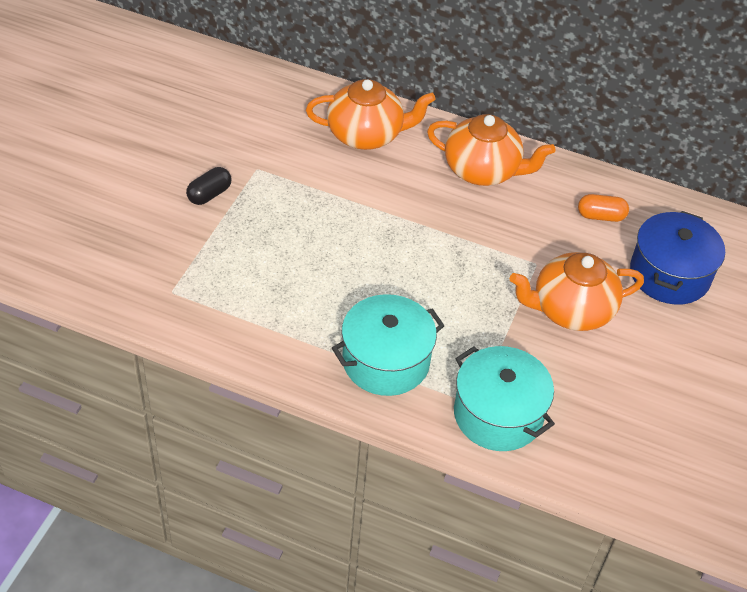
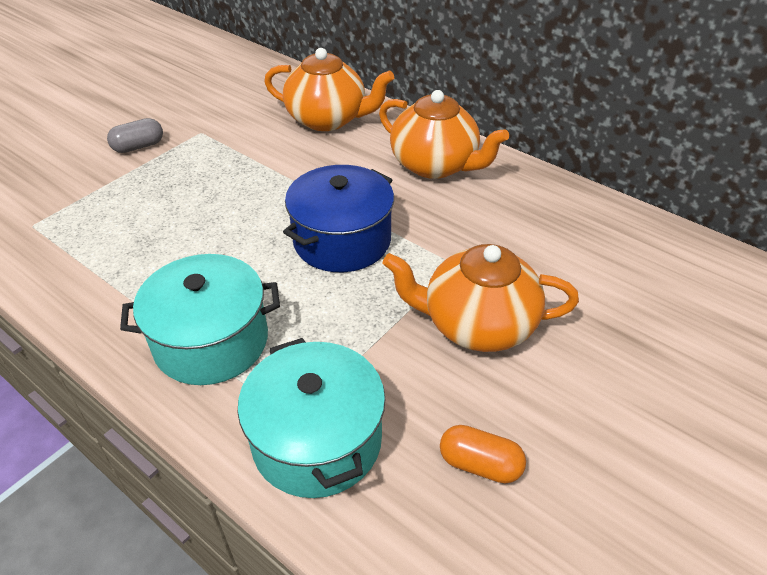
camera: 20 degrees right, 5 degrees down
(209, 194) = (138, 146): black capsule -> grey capsule
(600, 216) = (556, 228): orange capsule -> orange capsule (480, 464)
(669, 274) = (627, 305): blue pot -> blue pot (342, 240)

